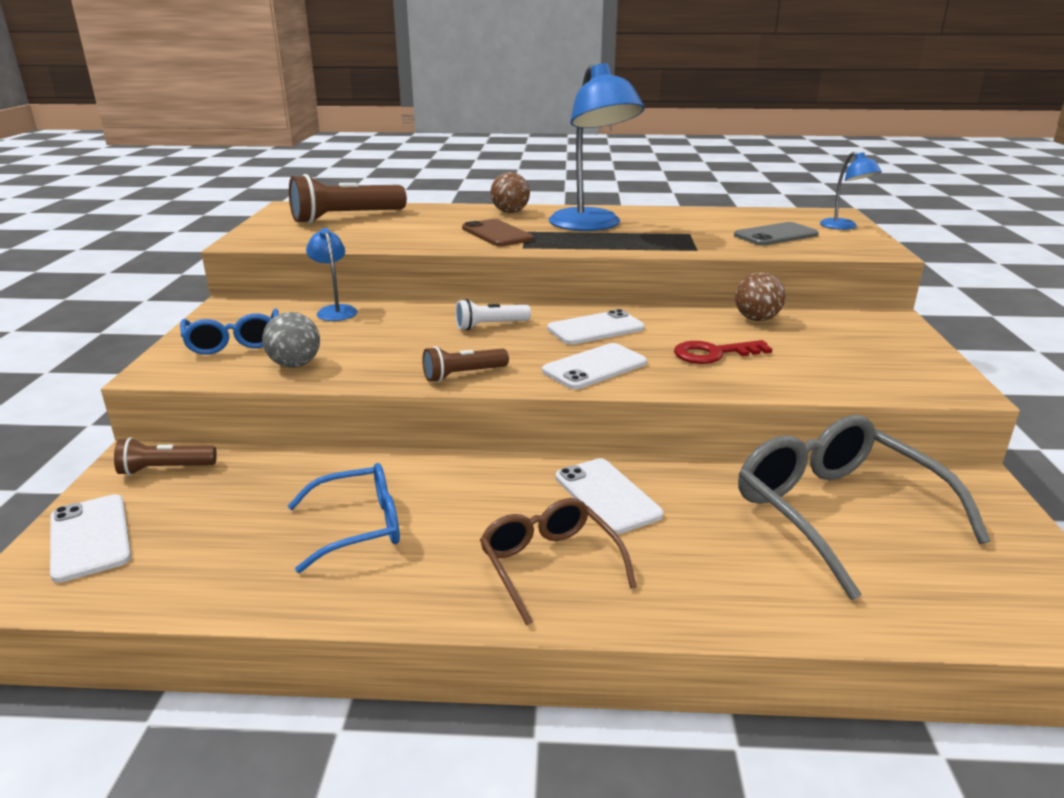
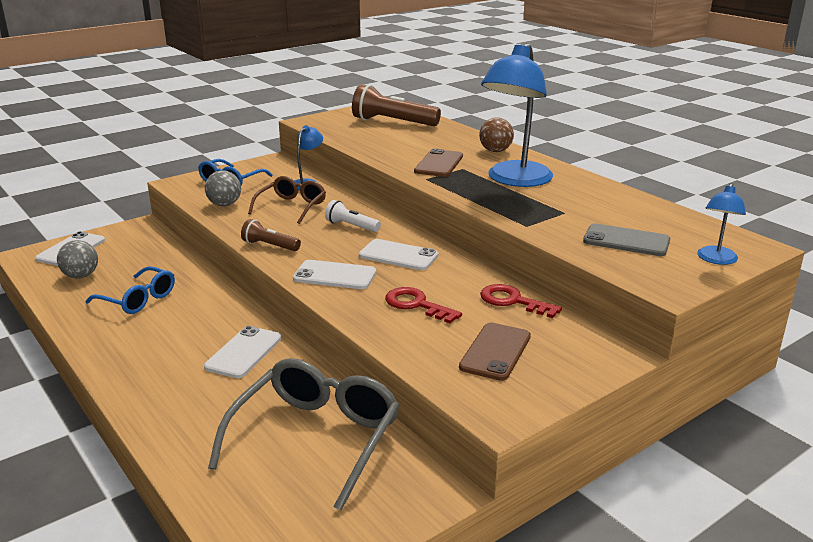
camera: 50 degrees right, 0 degrees up
(165, 469) = (139, 235): brown flashlight -> none
(199, 553) = (81, 276): none -> grey ball
(549, 565) = (154, 361): brown glasses -> brown glasses (292, 207)
(756, 319) = (513, 301): brown ball -> red key
(843, 354) = (495, 351): none -> brown phone

